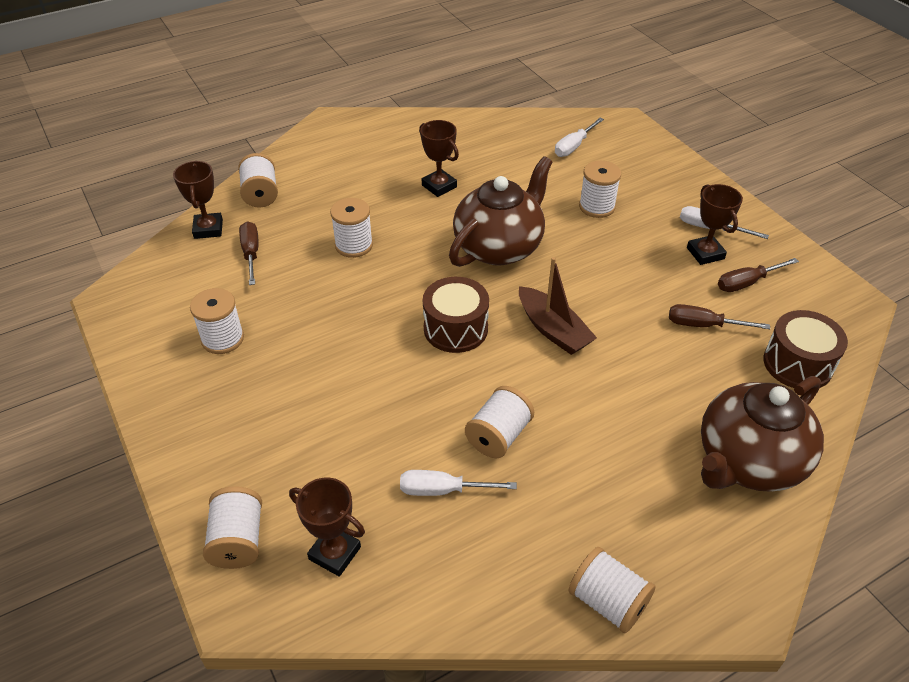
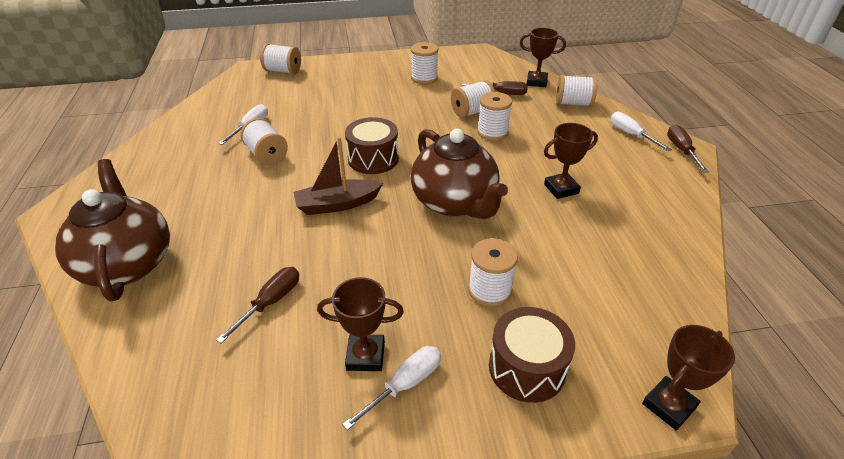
camera: 110 degrees right, 5 degrees down
(335, 553) = (249, 92): brown trophy -> brown trophy (668, 405)
(574, 146) = (621, 313): white screwdriver -> white screwdriver (631, 134)
(607, 601) = (125, 163): white spool -> white spool (472, 112)
(747, 283) = (297, 372): brown screwdriver -> brown screwdriver (681, 150)
(797, 364) = (169, 353): brown drum -> brown drum (527, 368)

